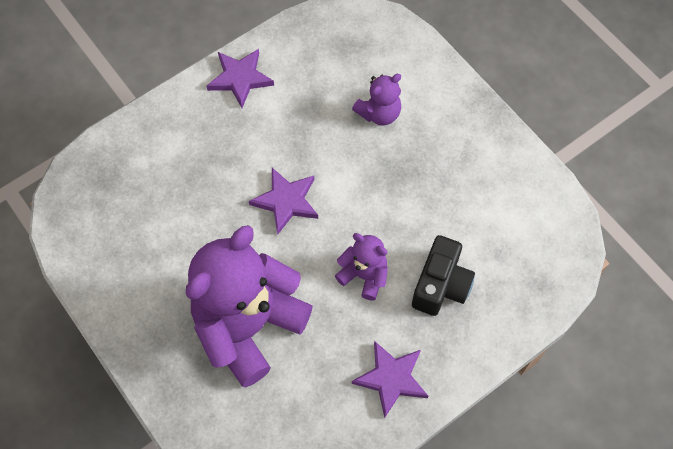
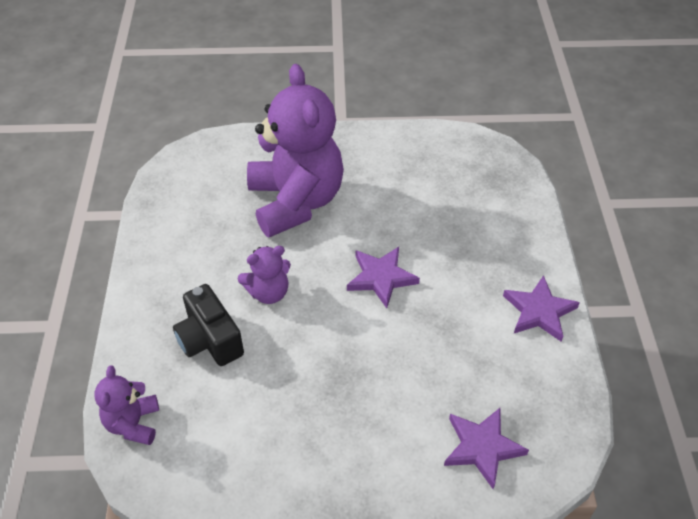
camera: 125 degrees right, 15 degrees down
(379, 113) = (418, 402): purple teddy bear -> purple teddy bear (133, 423)
(391, 378) = (173, 261): purple star -> purple star (482, 447)

